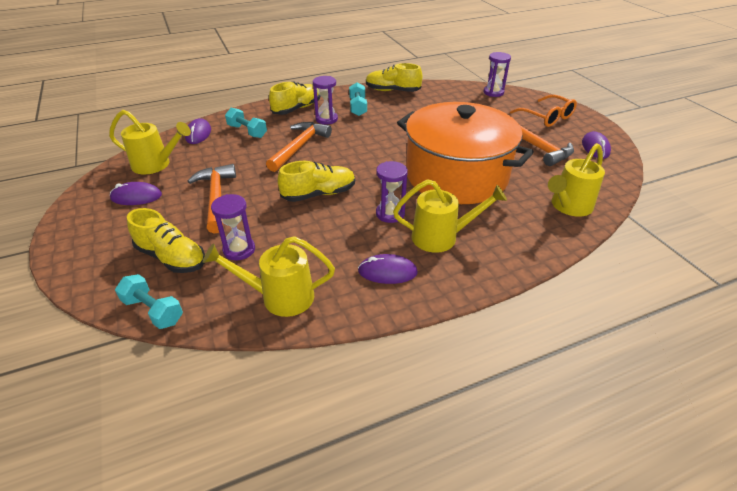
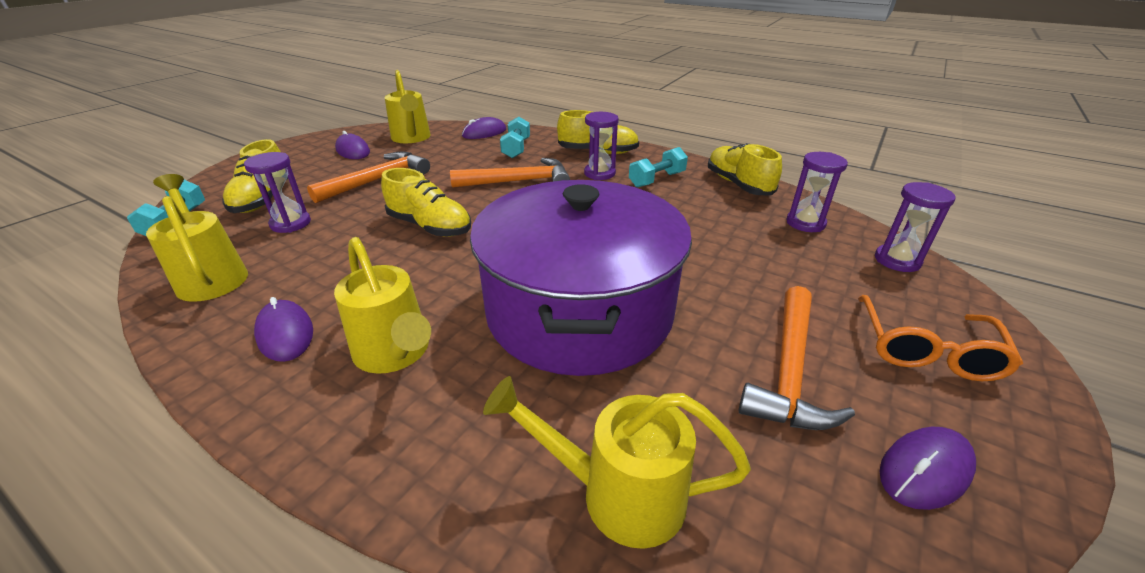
camera: 55 degrees right, 5 degrees down
(390, 214) = (424, 289): purple hourglass -> purple hourglass (805, 223)
(456, 175) = (579, 311): orange pot -> purple pot

